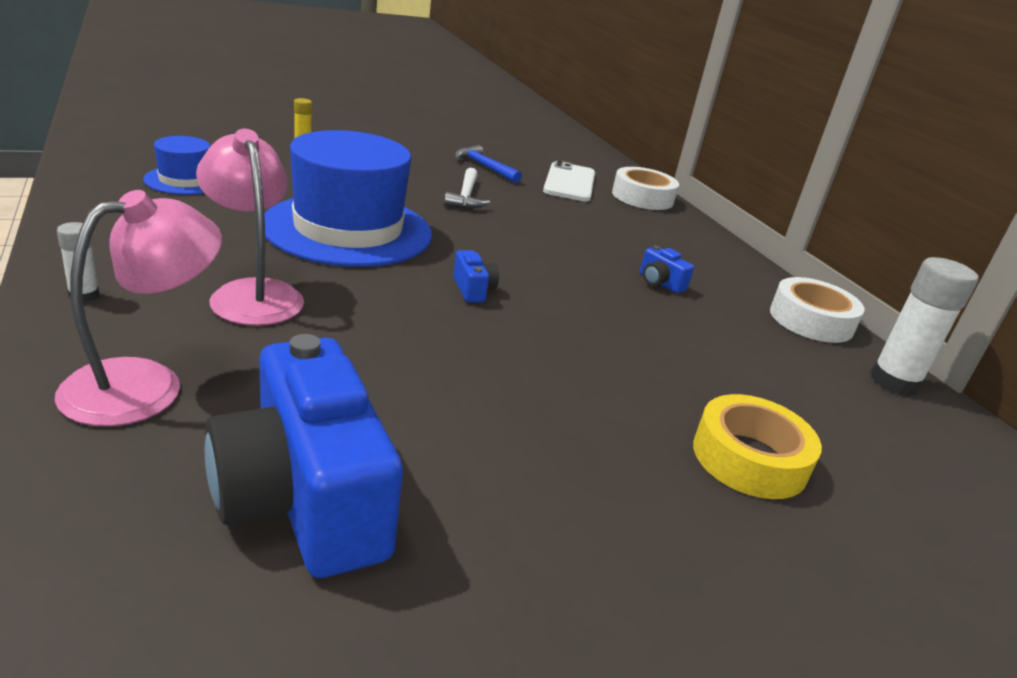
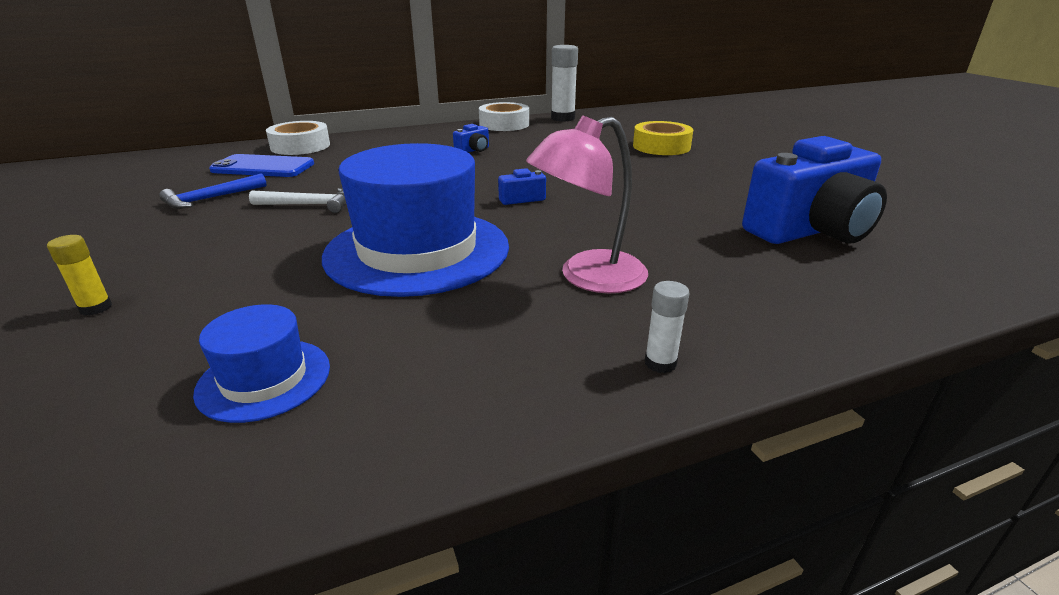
camera: 85 degrees left, 0 degrees up
(145, 384) = (765, 295): pink lamp -> none
(569, 183) = (263, 167): white phone -> blue phone

